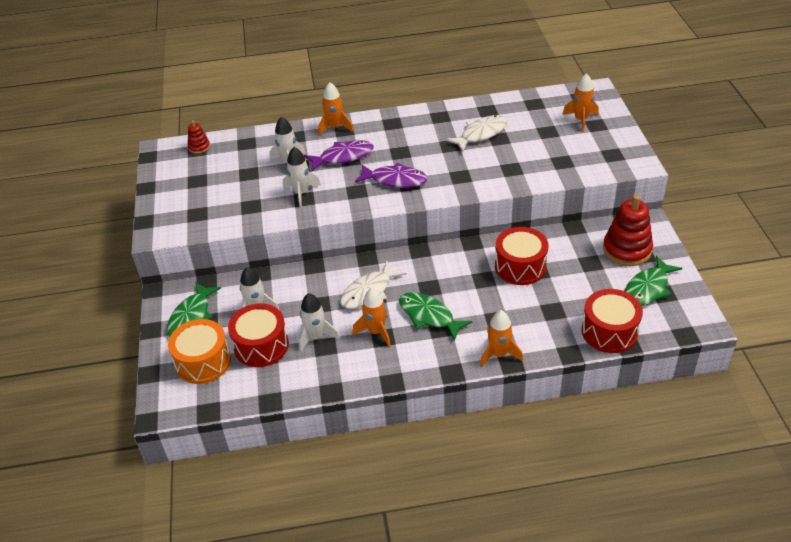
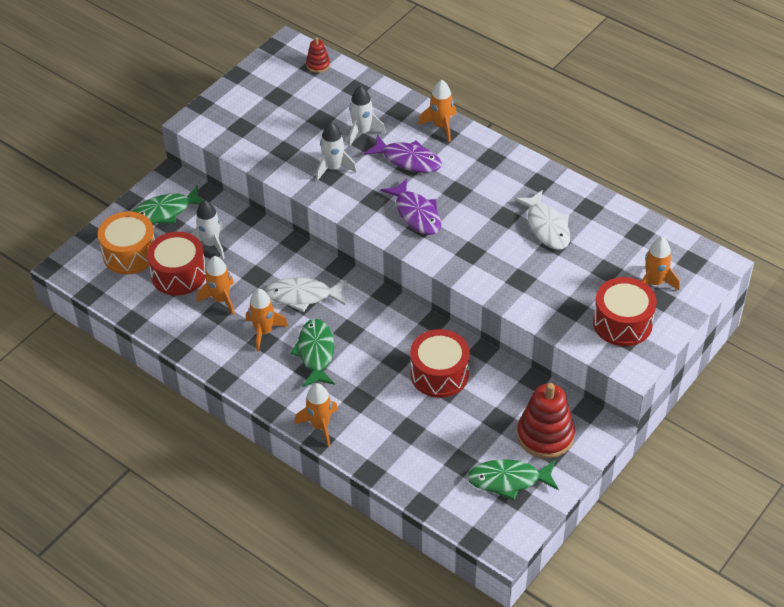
camera: 45 degrees right, 5 degrees up
(316, 337) = (221, 299): white rocket -> orange rocket
(481, 134) = (547, 227): white fish -> white fish turned 60 degrees clockwise
(609, 331) = (424, 484): red drum -> red drum (622, 323)

